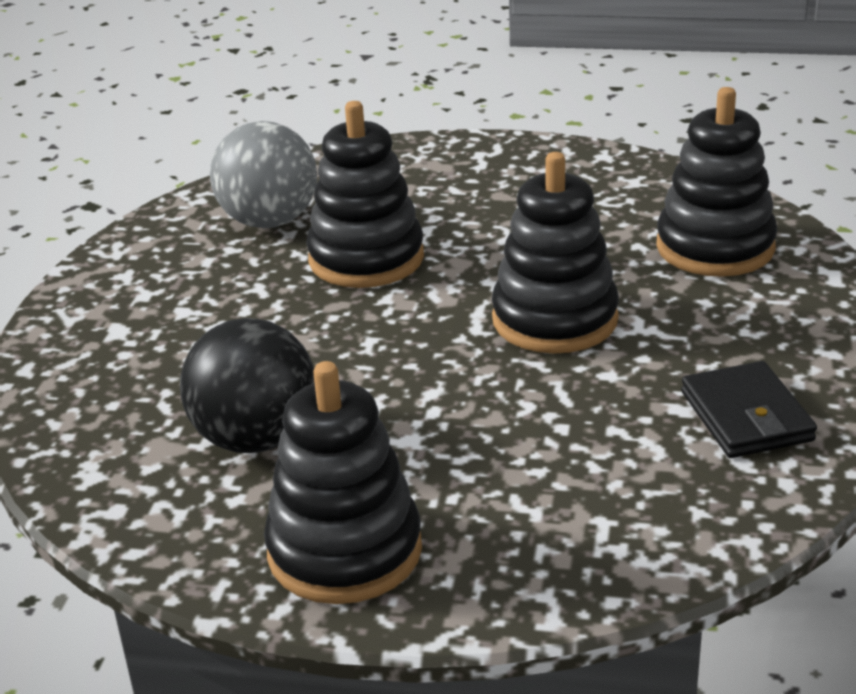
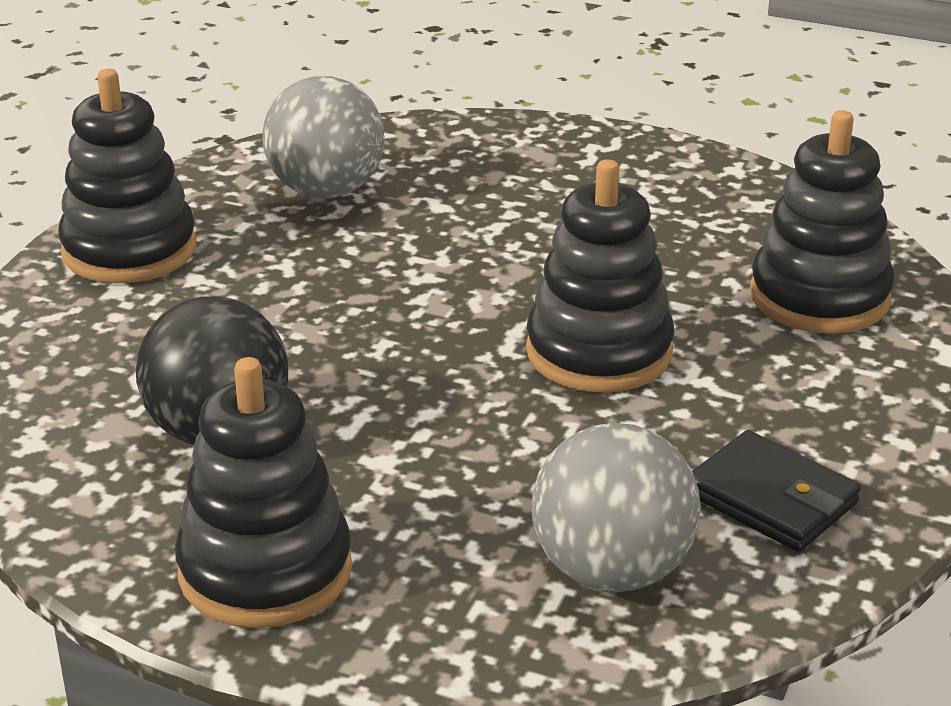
camera: 10 degrees right, 0 degrees up
(366, 258) = (416, 249): black stacking toy -> black stacking toy (129, 250)
(641, 498) = (612, 570): none -> grey ball
(746, 416) = (771, 498): black wallet -> black wallet turned 45 degrees counterclockwise

